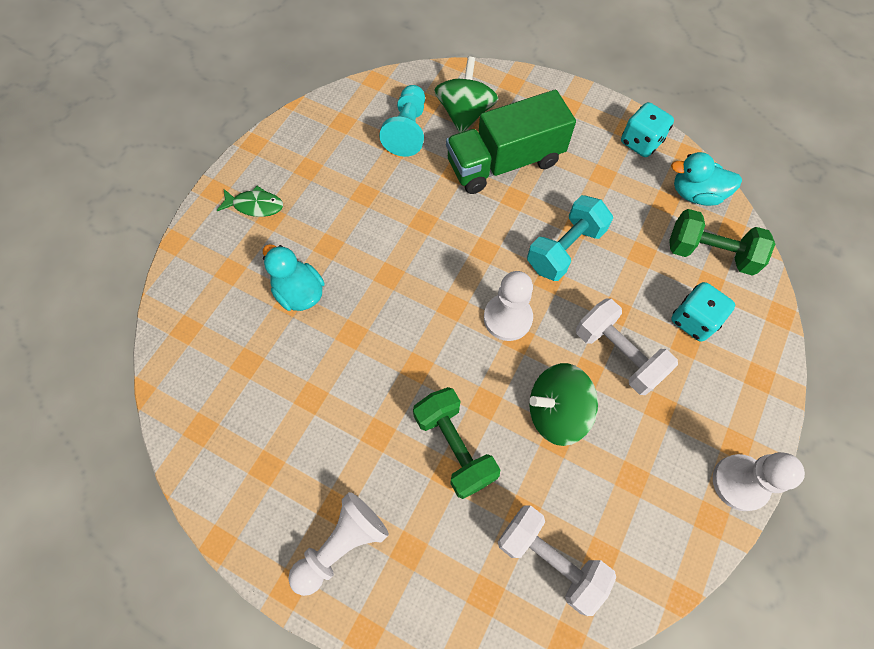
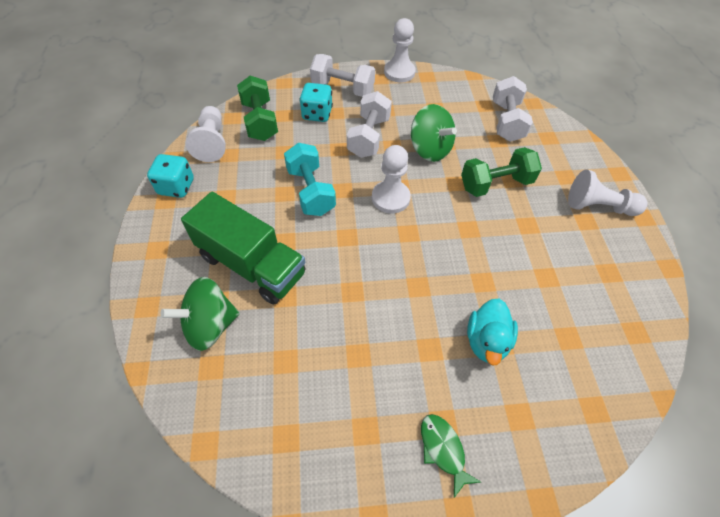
camera: 125 degrees left, 10 degrees down
(407, 130) = (260, 364): turquoise pawn -> none
(454, 447) = (495, 184): green dumbbell -> green dumbbell turned 45 degrees clockwise
(565, 249) = (311, 191): turquoise dumbbell -> turquoise dumbbell turned 60 degrees clockwise
(695, 194) = (212, 142): turquoise duck -> white pawn
(734, 380) = (342, 88): none -> white dumbbell

